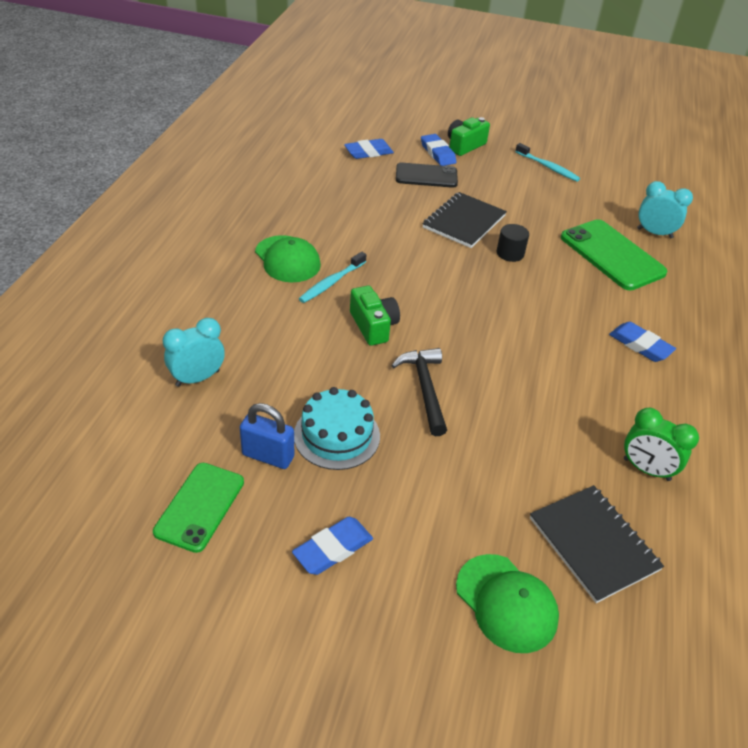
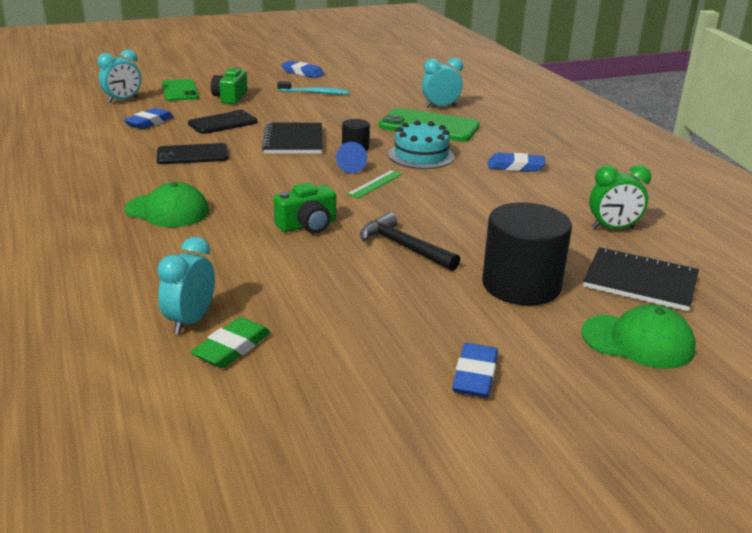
camera: 35 degrees left, 15 degrees down
(199, 418) = (232, 348): none -> green eraser
(200, 507) = (321, 407): green phone -> green phone (180, 91)
(268, 456) = (335, 343): blue padlock -> none
(331, 282) = (231, 211): turquoise toothbrush -> none
(337, 435) = (375, 304): turquoise cake -> turquoise cake (421, 156)
(365, 205) = (192, 155): none -> black phone
(373, 117) = (123, 100): none -> turquoise clock
(373, 326) = (307, 225): green camera -> green camera turned 120 degrees clockwise
(437, 153) = (213, 107): blue eraser -> blue eraser (302, 73)
(476, 484) = (521, 285): none -> black cylinder
(478, 276) = (350, 167): none -> blue cone
(479, 305) = (375, 184): none -> green ruler

